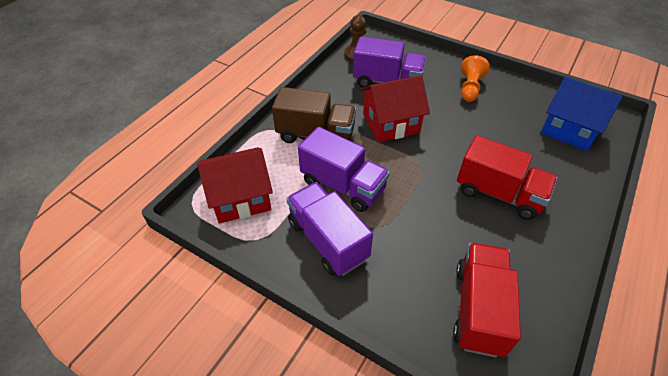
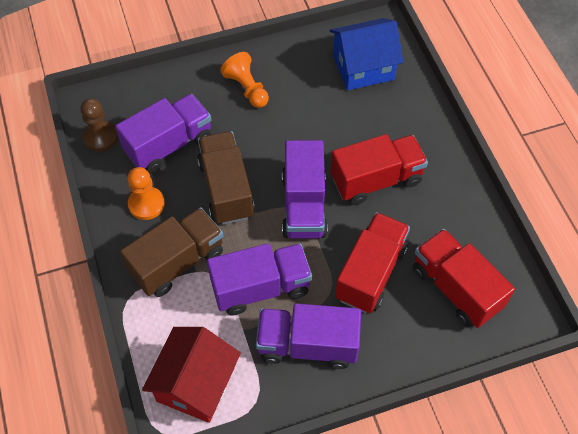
camera: 50 degrees left, 10 degrees up
(338, 97) = (146, 204): none -> orange pawn
(391, 123) = (226, 189): red house -> brown truck
(424, 240) = (370, 273): none -> red truck
(428, 167) = (304, 205): none -> purple truck

